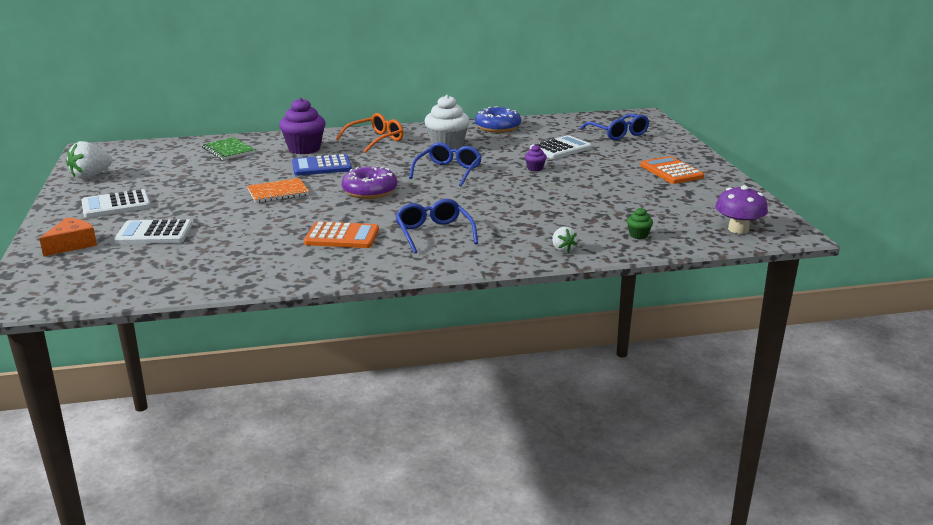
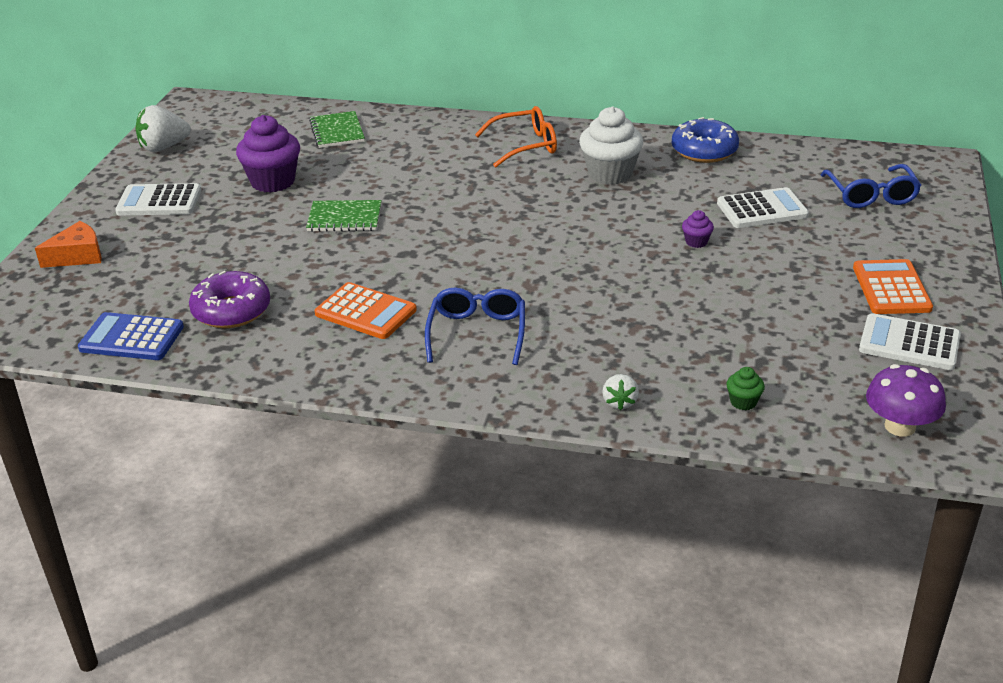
camera: 25 degrees right, 10 degrees up
(154, 233) = (168, 257): white calculator -> white calculator (909, 343)
(278, 192) = (344, 218): orange notebook -> green notebook
(304, 149) = (426, 146): purple cupcake -> purple cupcake (273, 181)
(321, 166) = (425, 182): blue calculator -> blue calculator (131, 338)
(370, 191) = (452, 240): purple donut -> purple donut (231, 311)
(448, 171) = (576, 224): blue glasses -> none

